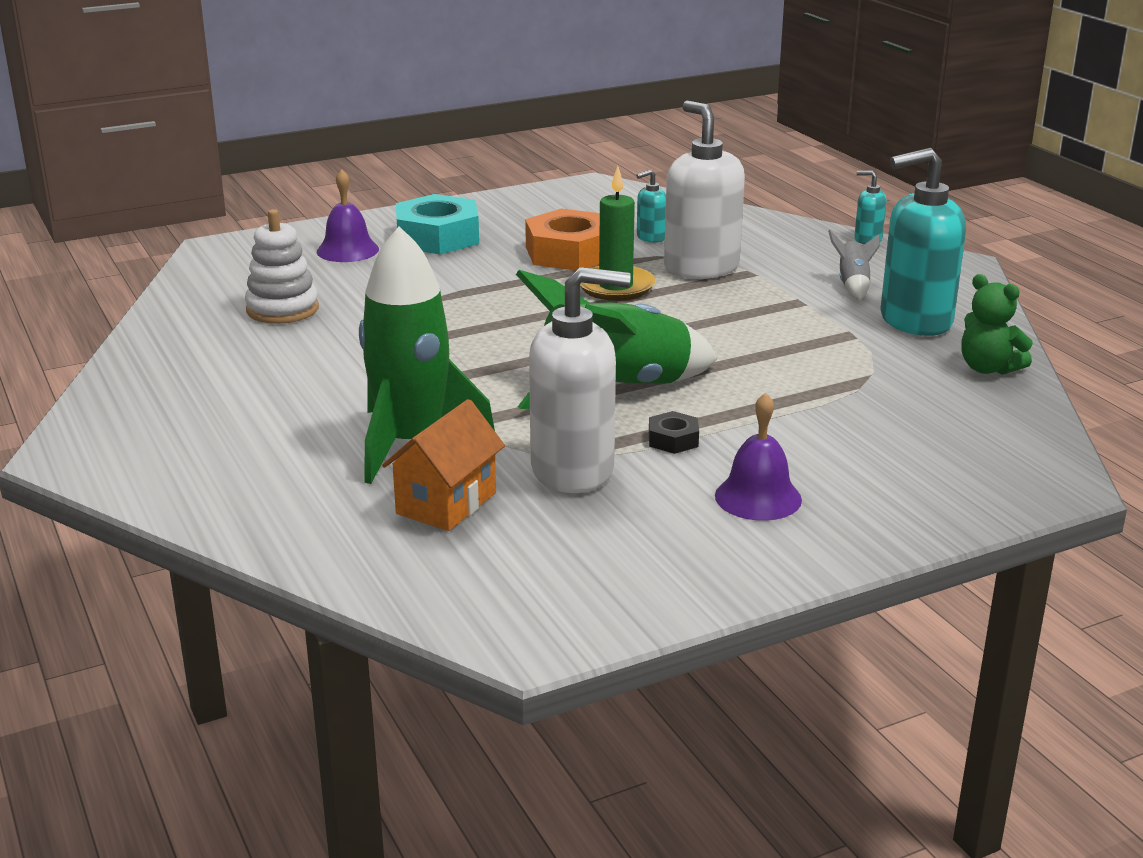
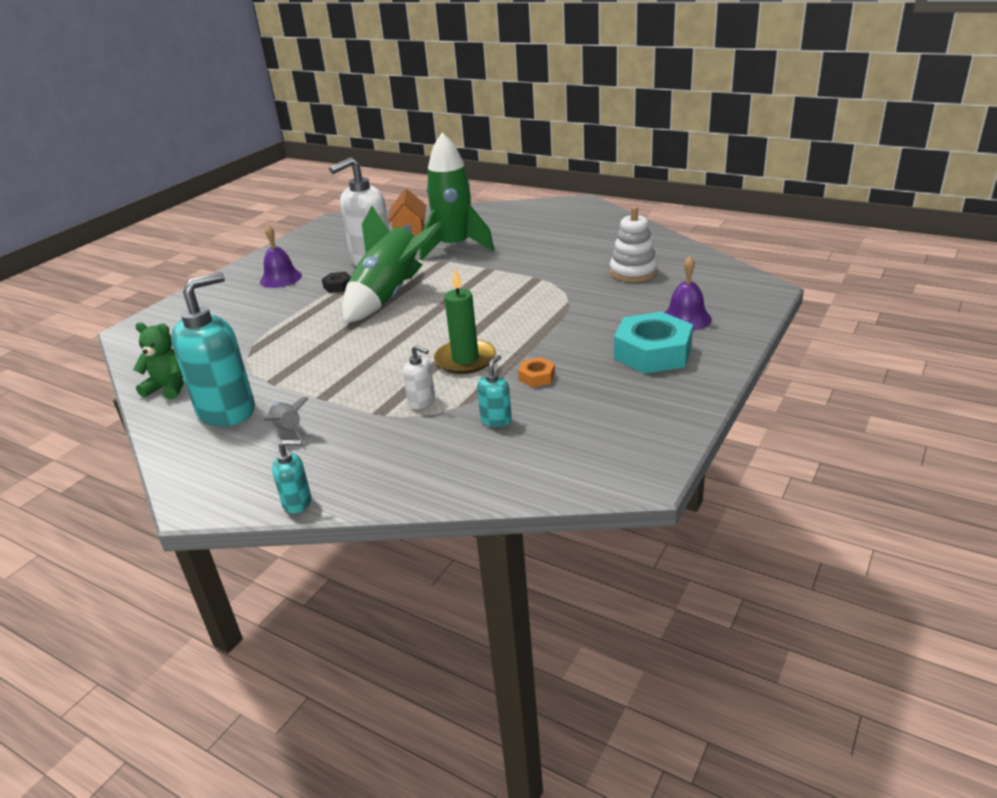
camera: 150 degrees right, 5 degrees up
(570, 253) = (537, 377): orange nut -> orange nut, size x0.46
(701, 268) = (422, 402): white soap dispenser -> white soap dispenser, size x0.45

